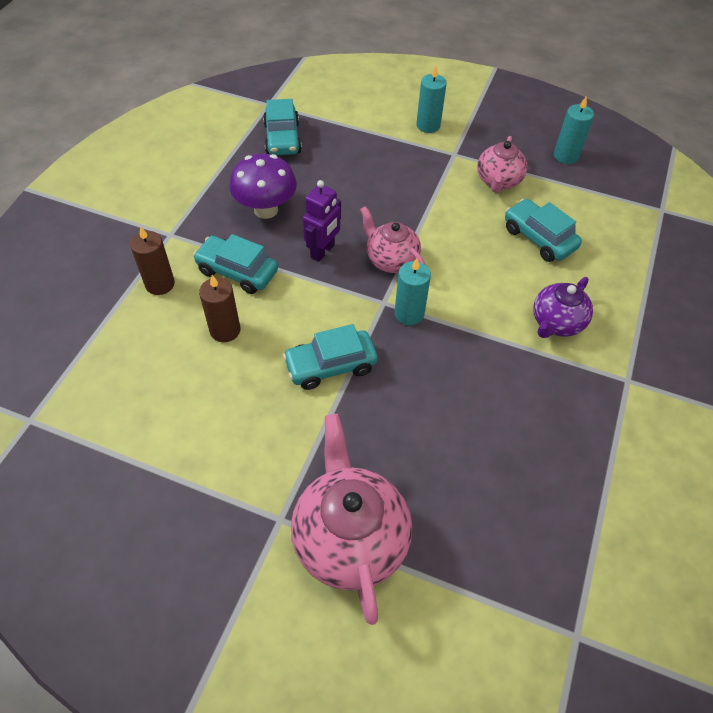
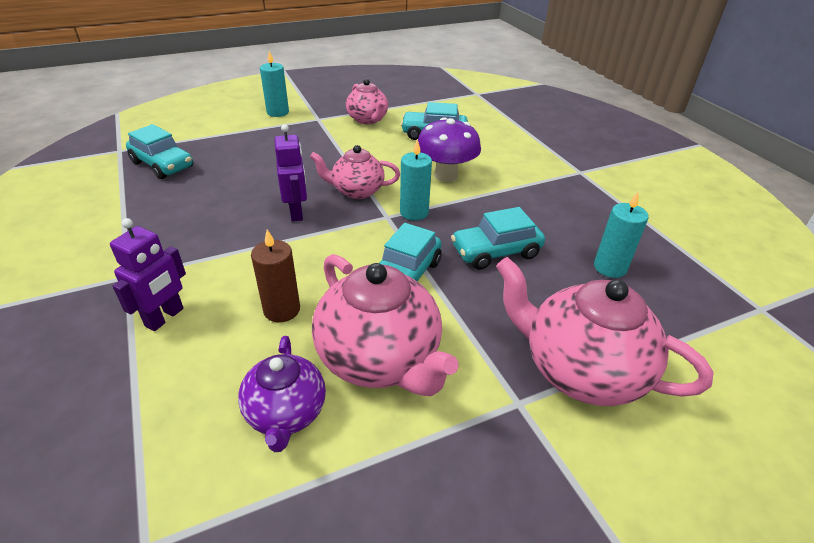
camera: 45 degrees left, 15 degrees down
(160, 284) = (165, 317): brown candle -> purple robot
(237, 272) = (237, 264): turquoise car -> turquoise car (496, 252)
(239, 415) = (380, 359): none -> pink teapot
(266, 210) = (208, 212): purple mushroom -> purple mushroom (446, 175)
(556, 323) = (506, 167): purple teapot -> purple teapot (286, 413)
(565, 156) = (390, 92): turquoise candle -> turquoise candle (610, 267)

